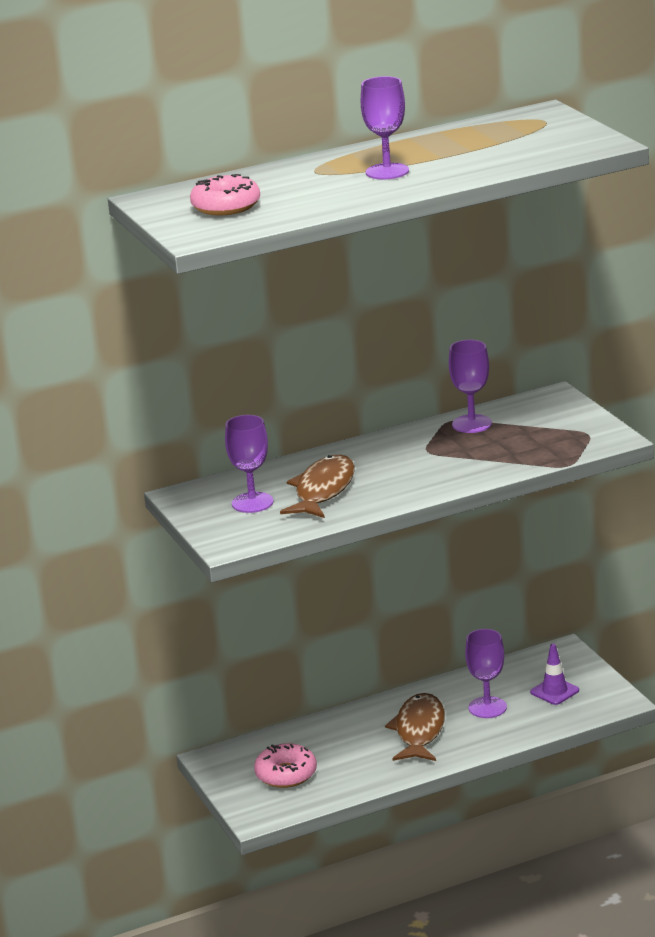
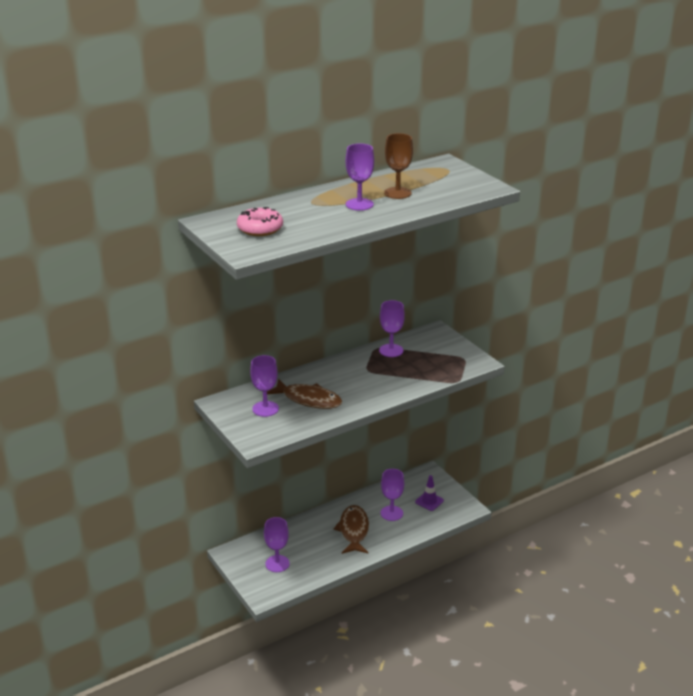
camera: 10 degrees left, 5 degrees up
(286, 774) = (277, 564): pink donut -> purple goblet
(323, 490) = (308, 400): brown fish -> brown fish turned 105 degrees clockwise
(452, 155) = (397, 193): none -> brown goblet

